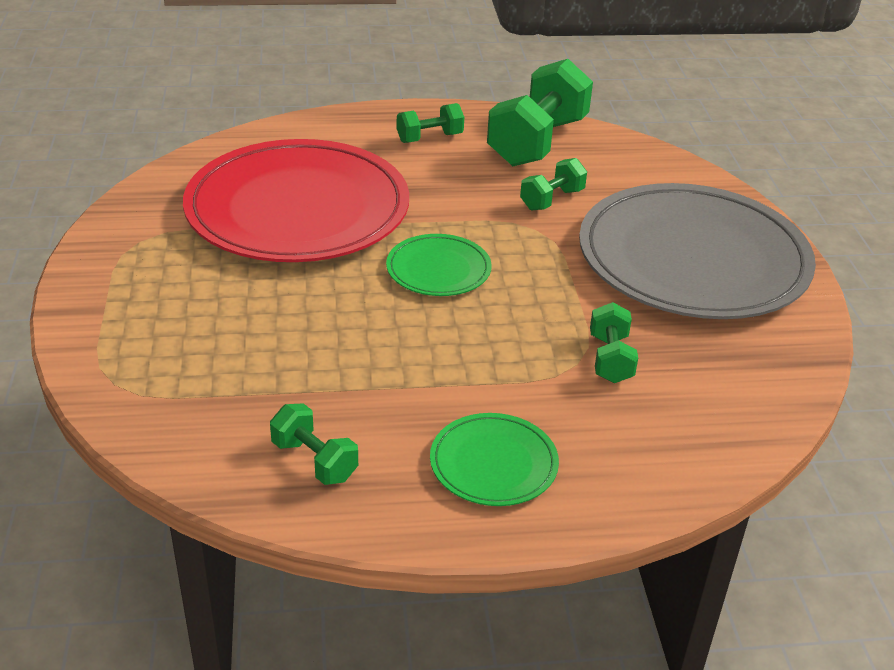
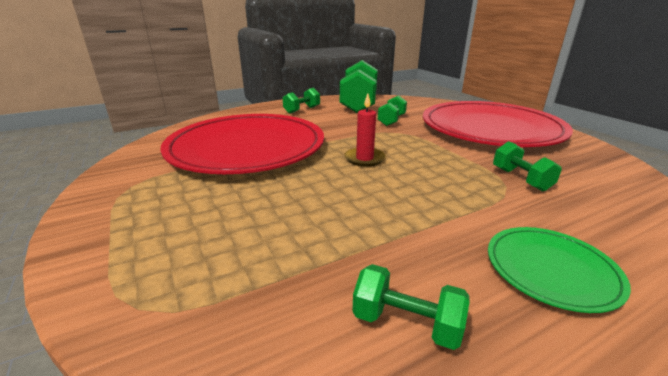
camera: 20 degrees left, 10 degrees down
(438, 269) = (364, 159): green plate -> red candle
(693, 259) = (490, 129): grey plate -> red plate

